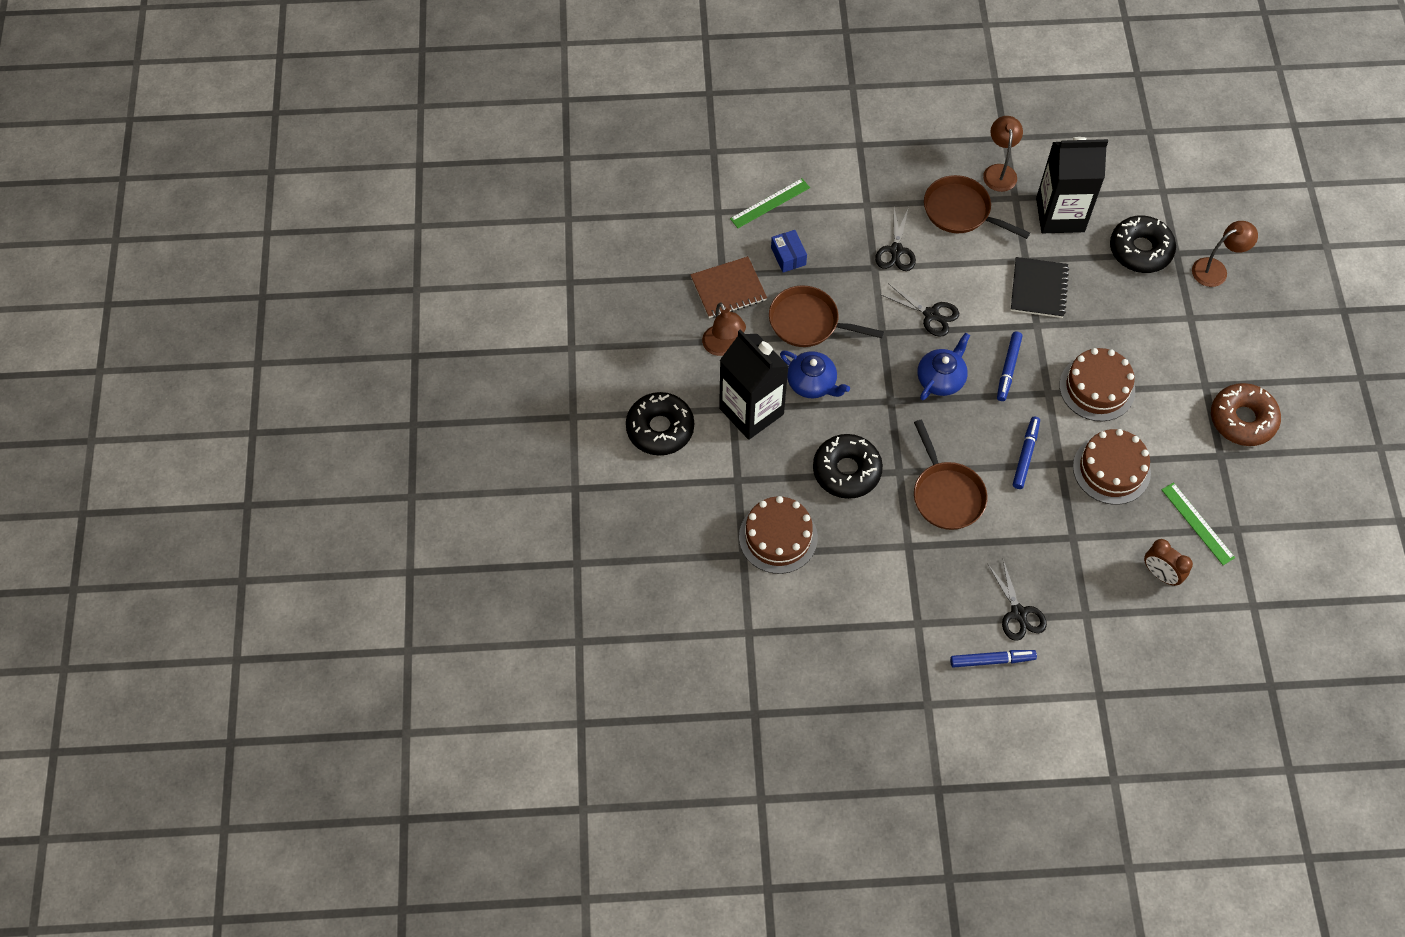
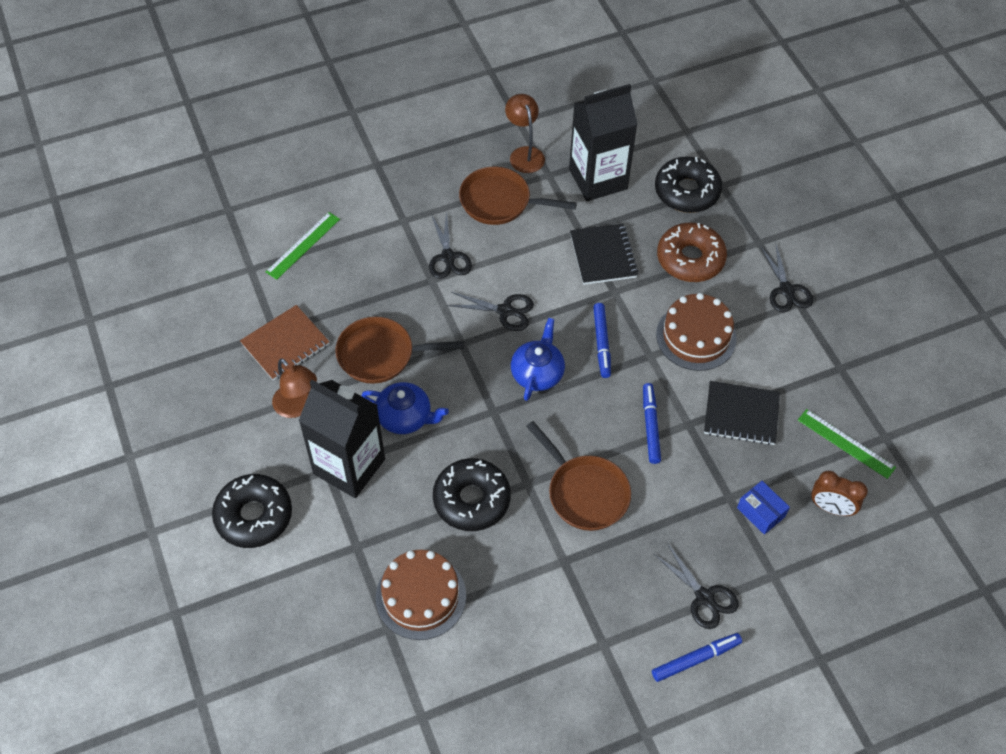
camera: 20 degrees left, 5 degrees down
(788, 256) = (338, 293): blue box -> blue box (760, 512)
(1111, 469) = (741, 414): brown cake -> black notebook
(1199, 369) = (786, 290): none -> black scissors
(1216, 269) = (764, 190): brown lamp -> none
(1242, 419) = (847, 326): brown donut -> brown donut (690, 259)

